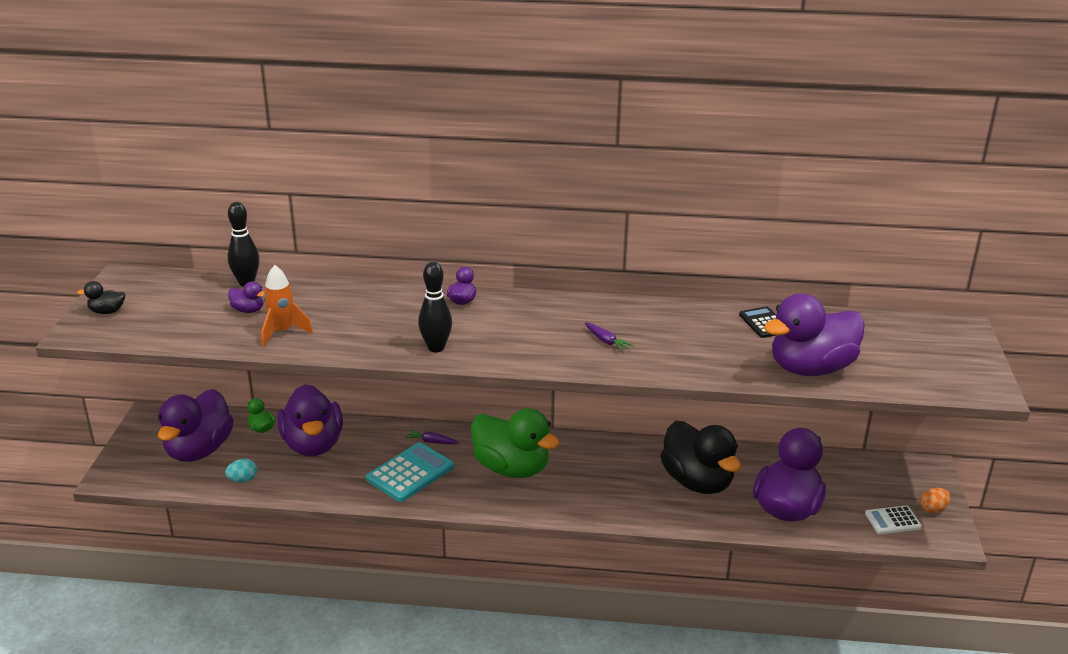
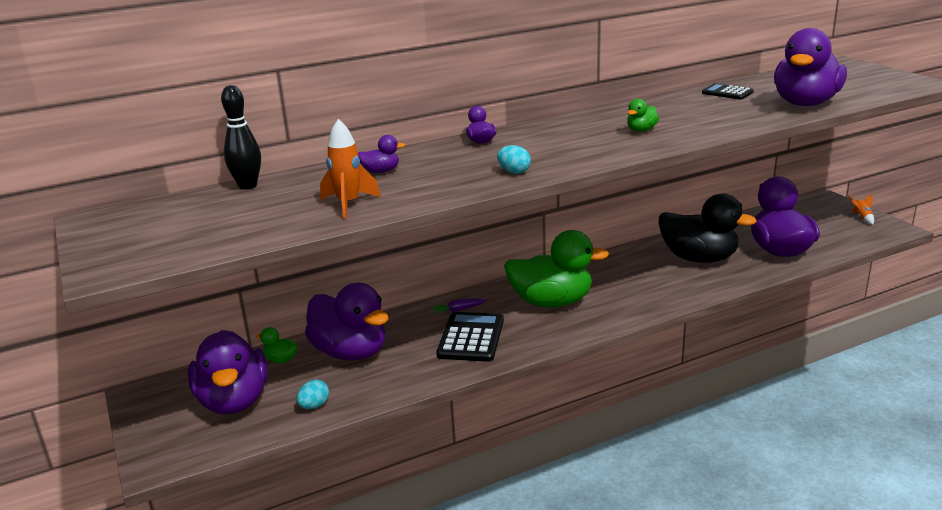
camera: 30 degrees left, 5 degrees down
(107, 311) = (116, 248): black duck -> none
(248, 310) = (284, 201): purple duck -> purple duck (380, 171)
(410, 473) = (471, 338): turquoise calculator -> black calculator
(436, 348) = (514, 172): black bowling pin -> turquoise egg
(606, 341) = (641, 130): purple carrot -> green duck
(892, 520) = (850, 232): white calculator -> none
(933, 509) = (862, 218): orange egg -> orange rocket

